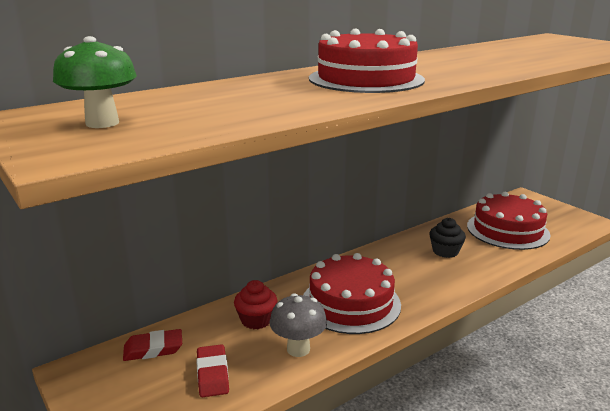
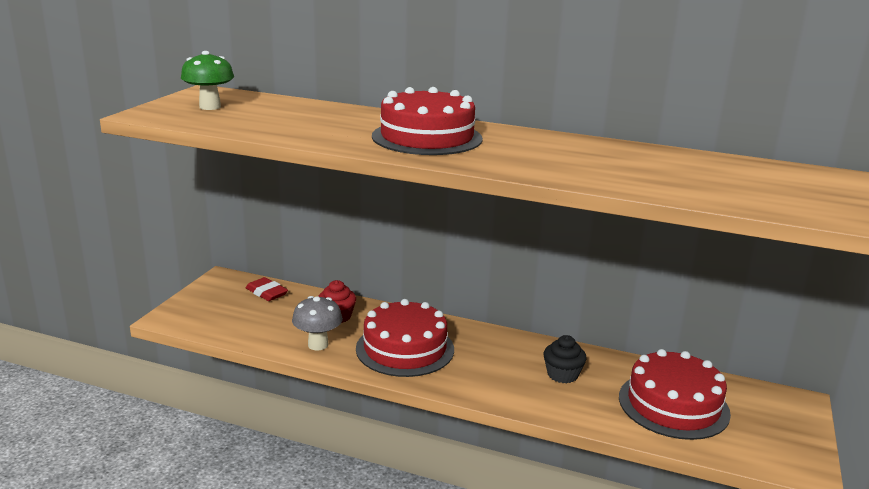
camera: 55 degrees right, 0 degrees up
(213, 374) = (259, 322): red eraser -> none

